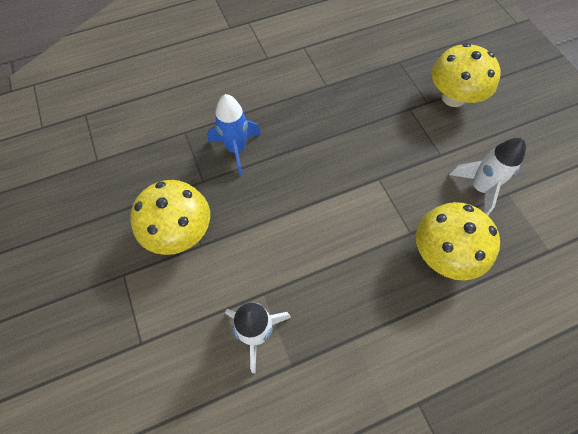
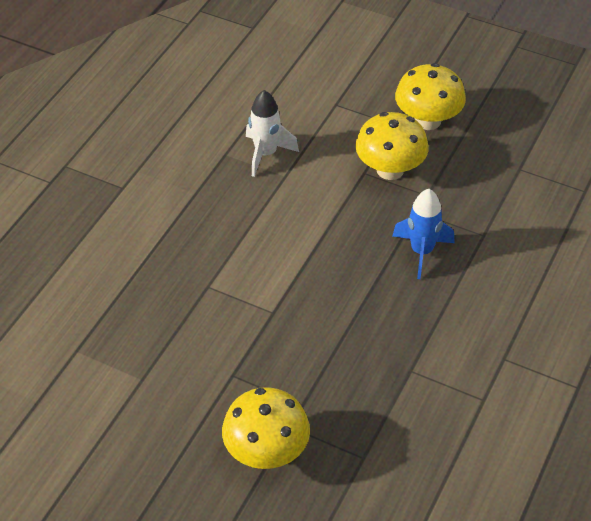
camera: 140 degrees right, 15 degrees down
(443, 254) = (169, 288): yellow mushroom -> yellow mushroom (427, 120)
(479, 188) = (173, 365): white rocket -> none

